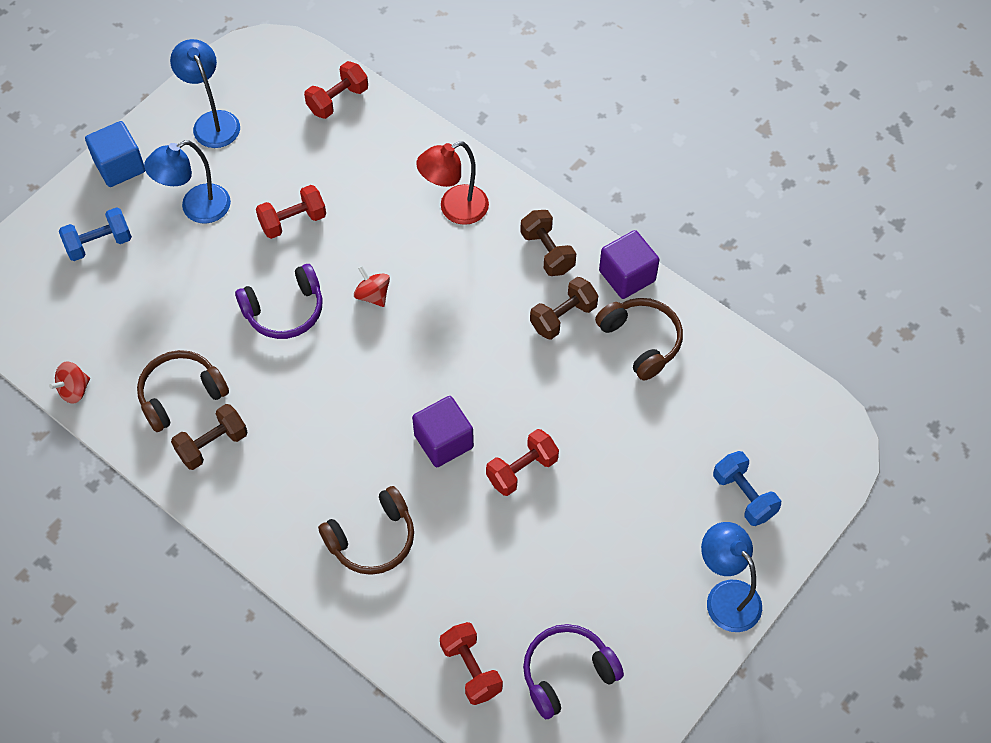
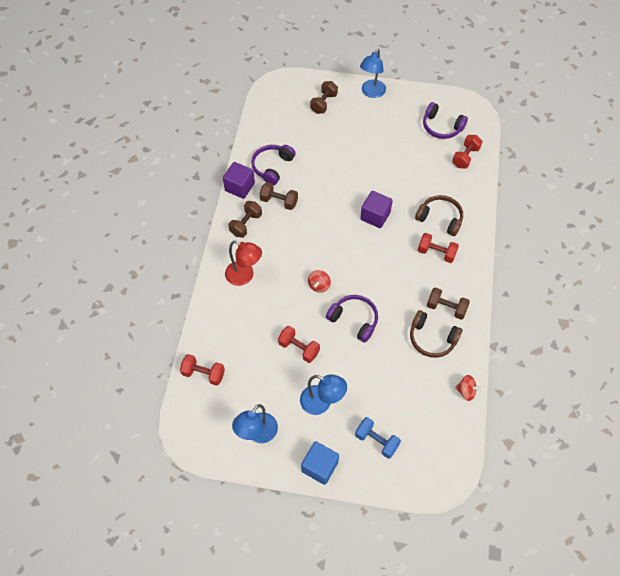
camera: 120 degrees left, 0 degrees up
(522, 470) = (367, 181): red dumbbell -> red dumbbell (436, 253)
(641, 341) = (272, 167): brown headphones -> purple headphones
(744, 496) = (323, 103): blue dumbbell -> brown dumbbell

